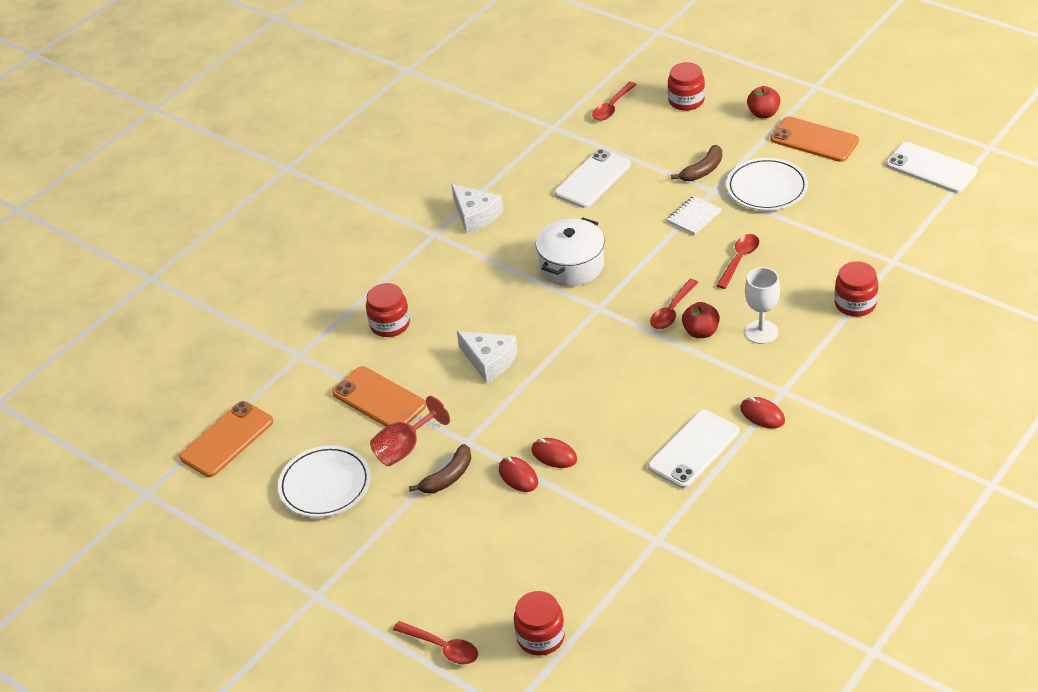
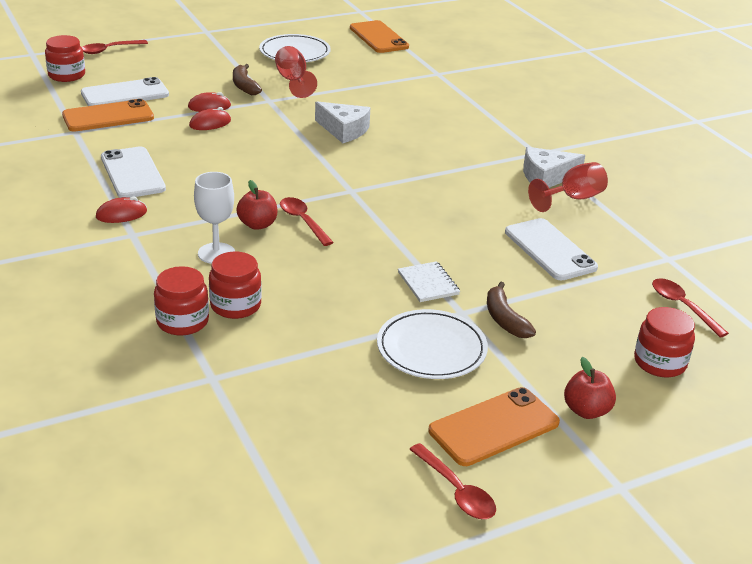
camera: 110 degrees right, 10 degrees down
(379, 399) = (354, 85): orange phone -> orange phone (108, 116)
(390, 324) = (435, 108): red jar -> red jar (235, 305)
(489, 361) = (344, 130): white cheese -> white cheese turned 120 degrees counterclockwise
(501, 191) = (573, 198): none -> red goblet
(572, 265) = (423, 197): white pot -> none
(739, 260) = (330, 282): red spoon -> red spoon (456, 490)
(931, 168) = (341, 501): white phone -> white phone (125, 94)

